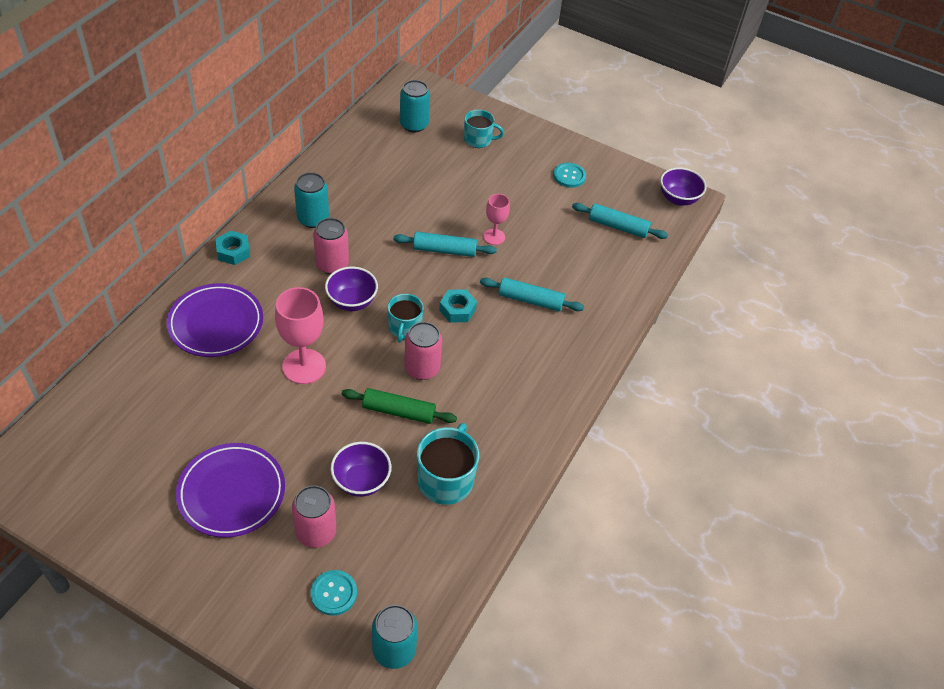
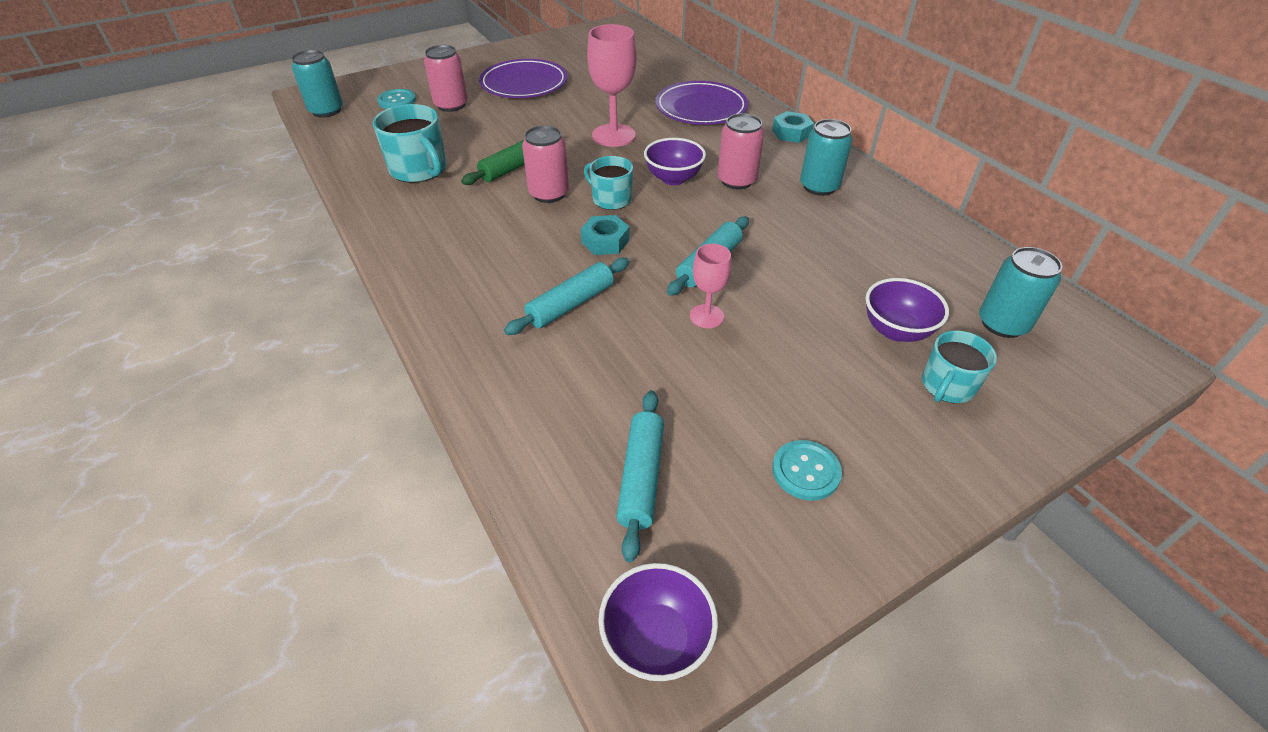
camera: 125 degrees right, 5 degrees down
(361, 481) = (469, 132): purple bowl -> purple bowl (896, 330)
(618, 226) = (641, 477): turquoise rolling pin -> turquoise rolling pin turned 45 degrees counterclockwise

